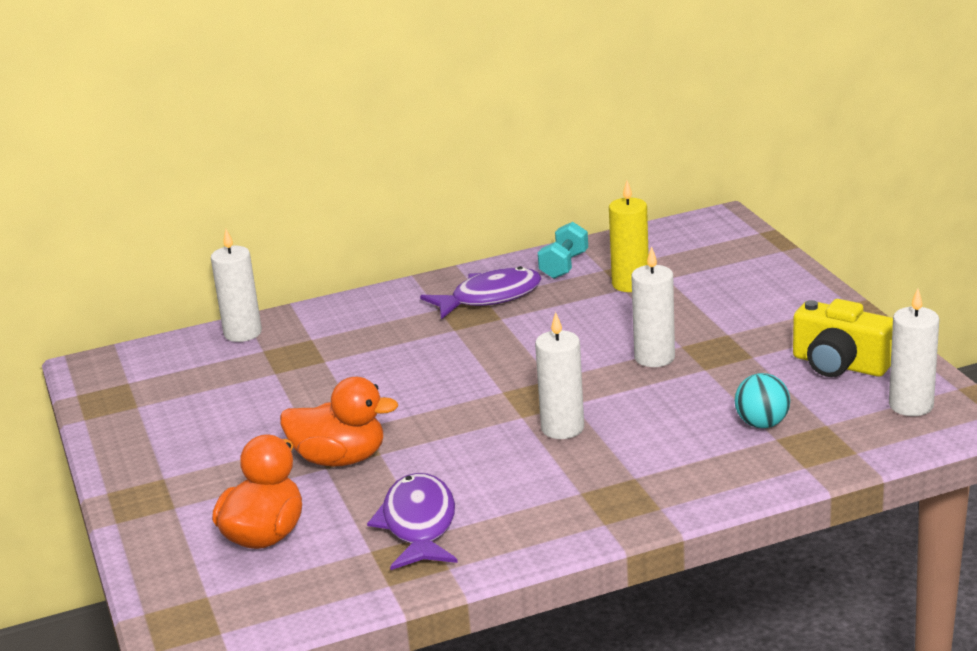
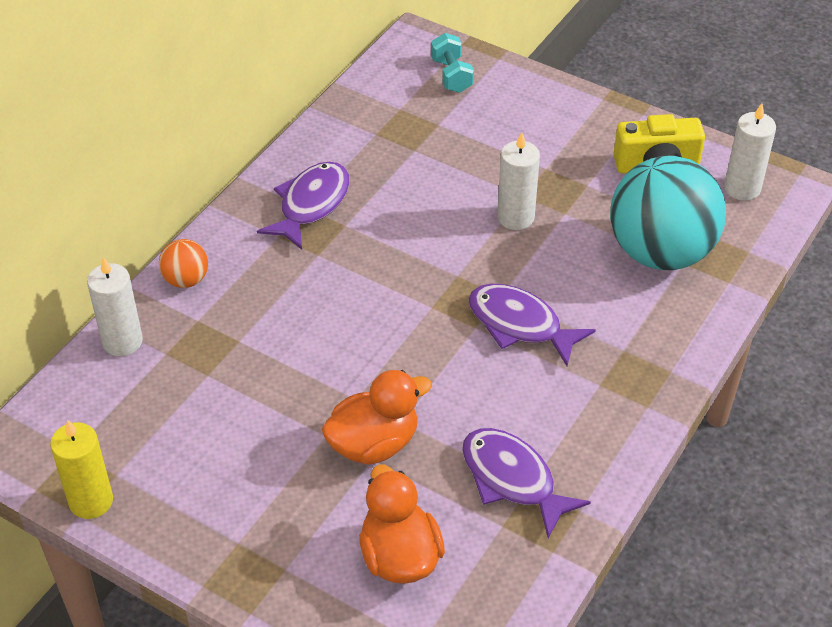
camera: 40 degrees left, 20 degrees up
(334, 312) = (186, 280): none -> orange ball
(562, 428) = (520, 325): white candle -> purple fish
(564, 266) = (338, 142): turquoise dumbbell -> turquoise dumbbell (451, 75)
(630, 284) = (415, 142): yellow candle -> yellow candle (91, 501)
(762, 424) = (660, 252): turquoise ball -> turquoise ball, size x2.34

